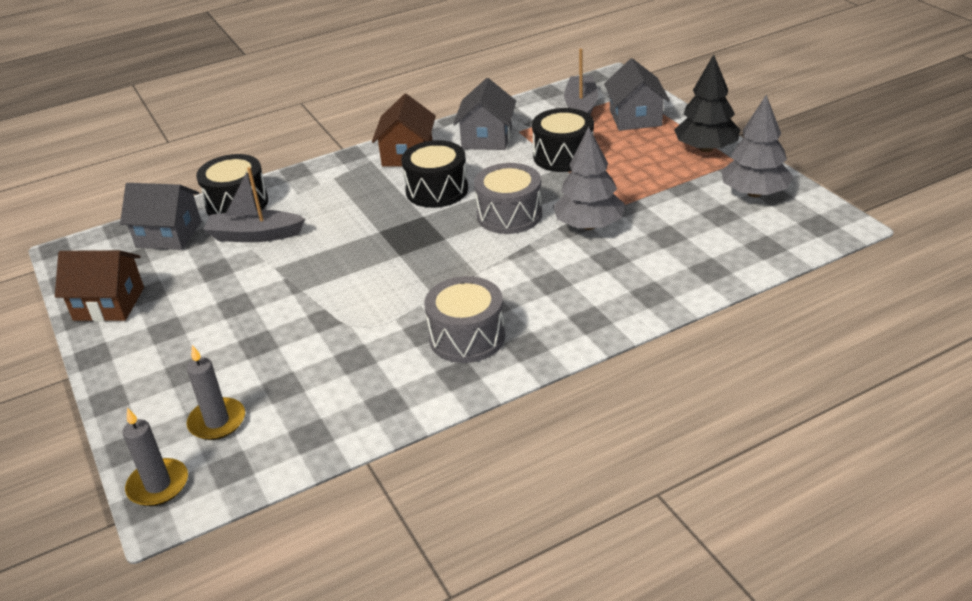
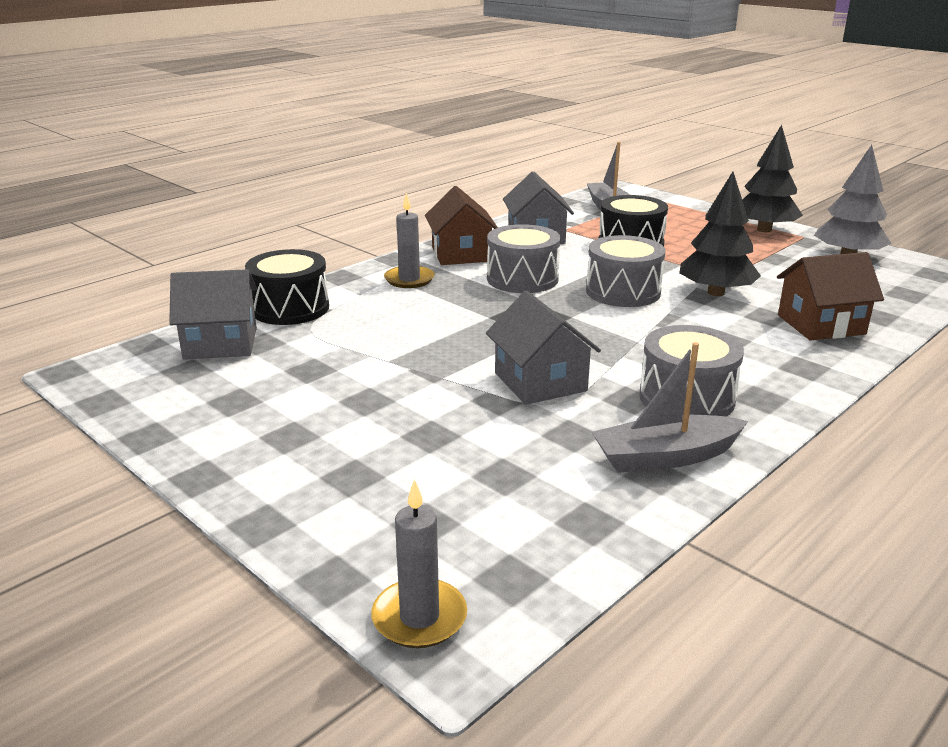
camera: 20 degrees left, 10 degrees down
(109, 304) = (185, 419): brown house -> brown house (821, 325)
(217, 421) = (446, 526): grey candle -> grey candle (409, 279)
(255, 235) = (337, 334): grey boat -> grey boat (665, 457)
(437, 190) = (522, 279): black drum -> grey drum
(589, 225) = (716, 293): grey tree -> black tree
(635, 118) = (672, 213): grey house -> grey house (540, 382)

